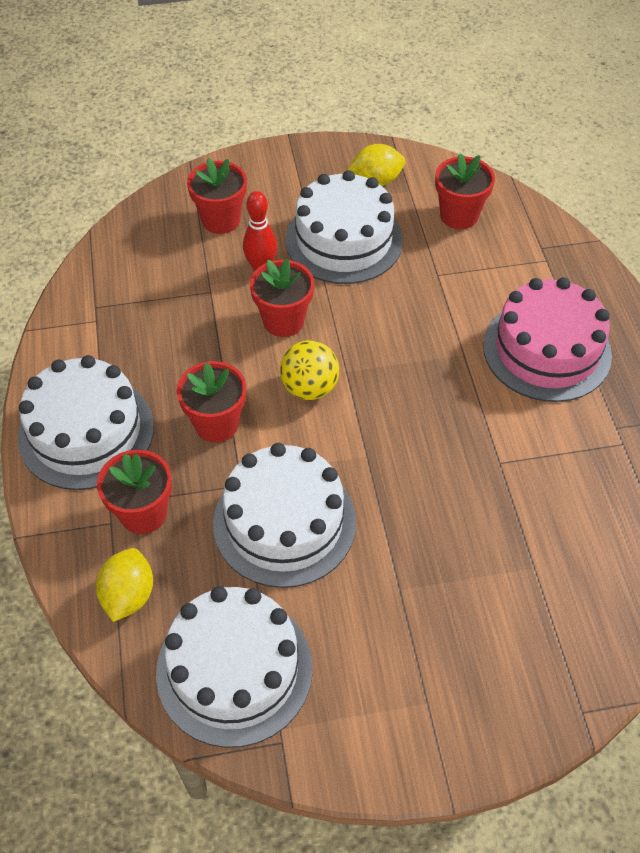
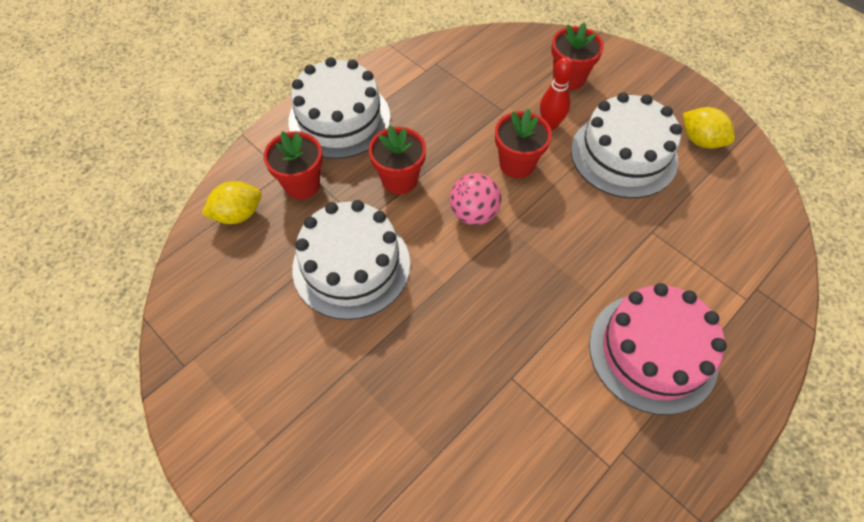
camera: 55 degrees right, 5 degrees up
(234, 669) = (221, 305): white cake -> none
(309, 388) = (473, 213): yellow ball -> pink ball
(459, 215) = (726, 212): red flower pot -> none

